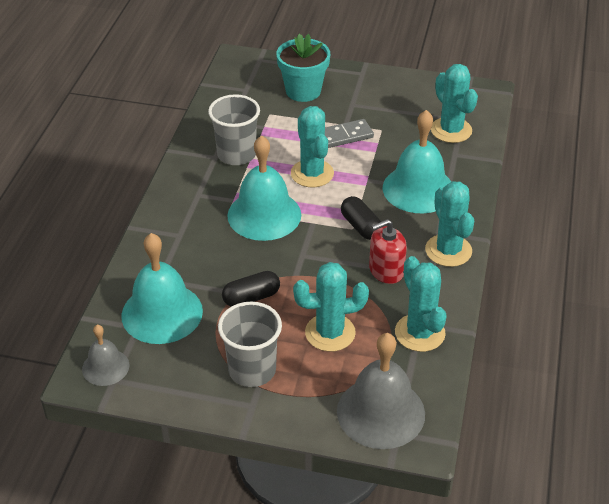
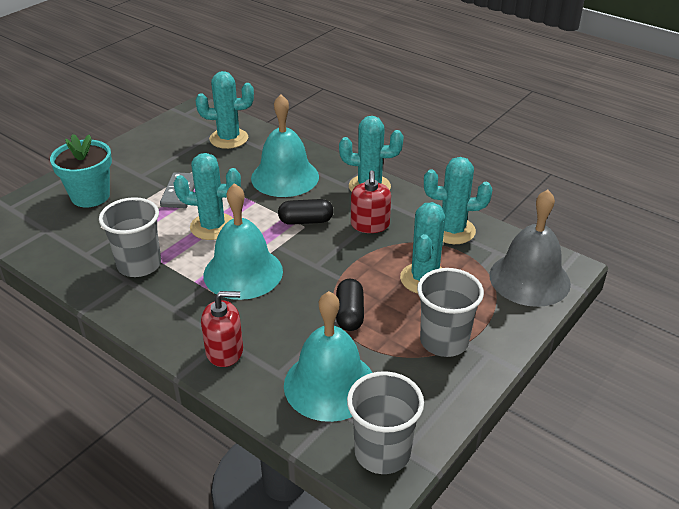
camera: 65 degrees left, 5 degrees down
(105, 367) = (382, 452): grey bell -> grey cup
(167, 240) = (224, 351): none -> red soap dispenser

